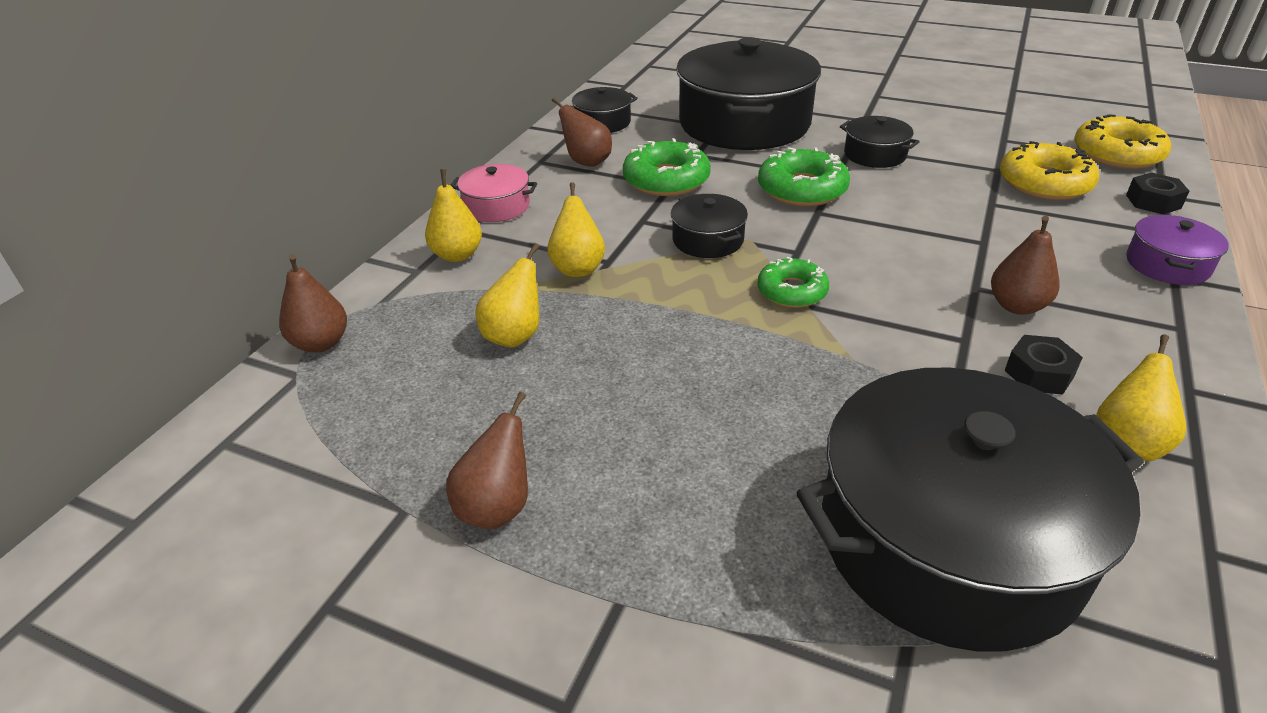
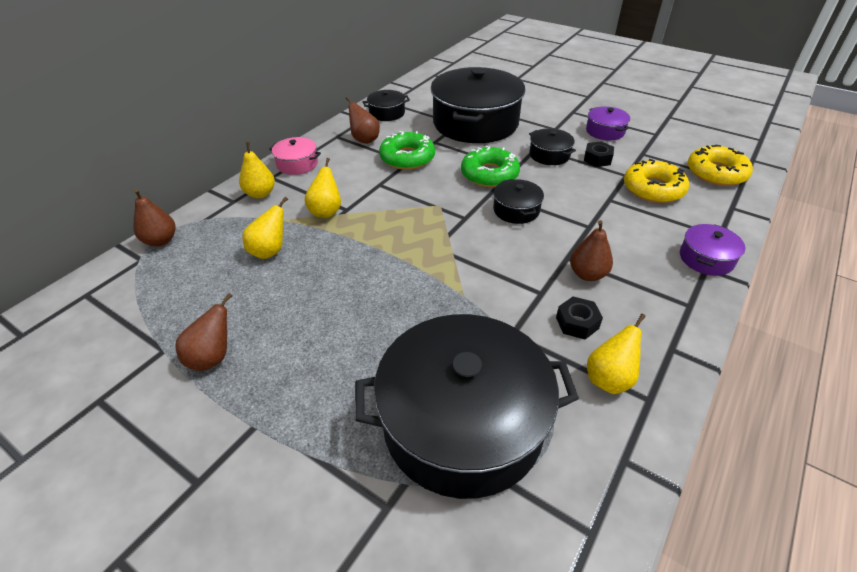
camera: 10 degrees right, 5 degrees up
(707, 240) = (413, 202): black pot -> black pot (516, 210)
(792, 291) = (448, 244): green donut -> none
(936, 116) = (605, 131): none -> purple pot
(1153, 201) = (722, 211): black nut -> black nut (597, 159)

